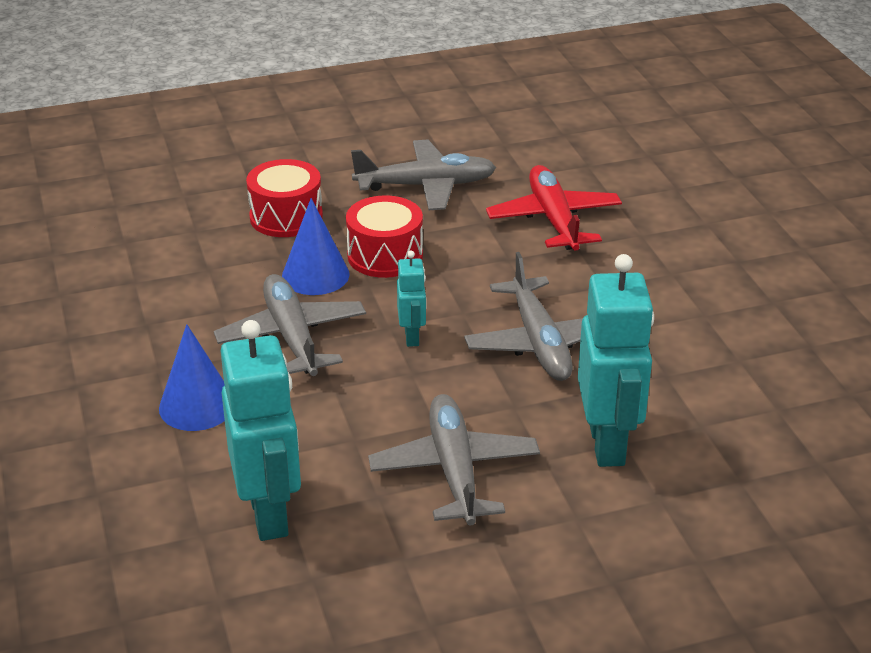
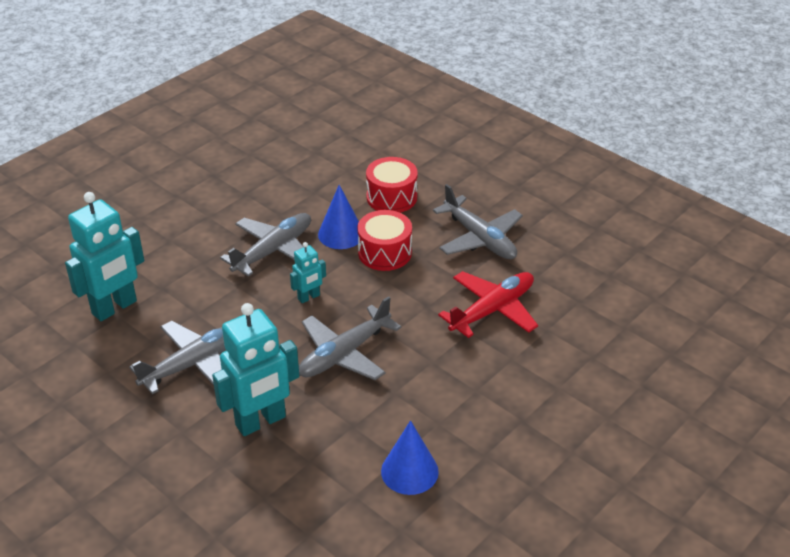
camera: 60 degrees right, 5 degrees up
(197, 406) = (187, 243): blue cone -> blue cone (409, 471)

